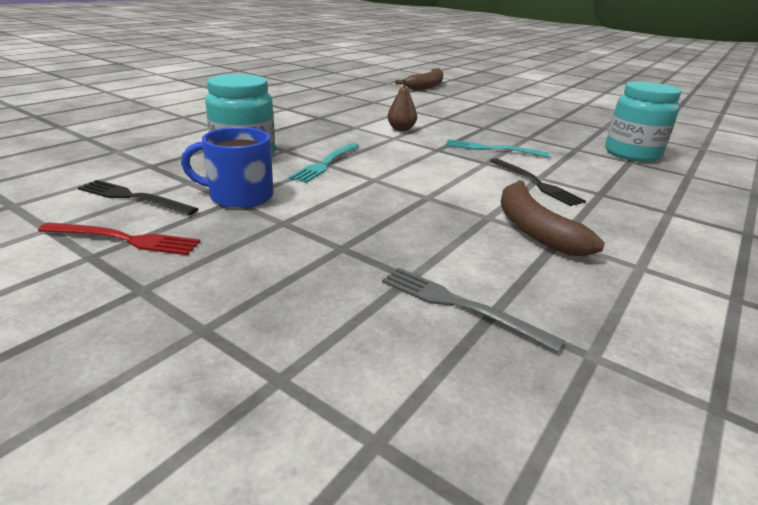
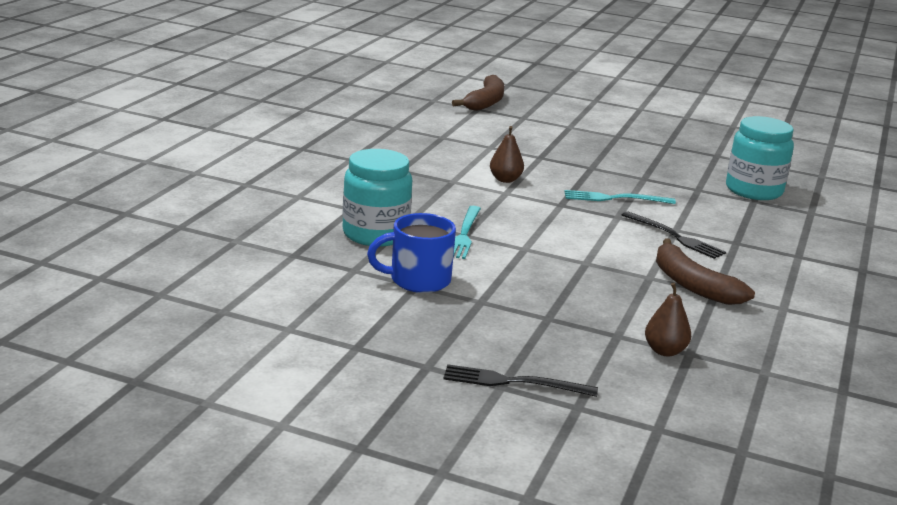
camera: 15 degrees left, 5 degrees down
(124, 239) = (366, 331): red fork -> none
(133, 197) = (324, 292): black fork -> black fork (513, 382)
(460, 306) = (665, 351): grey fork -> brown pear

